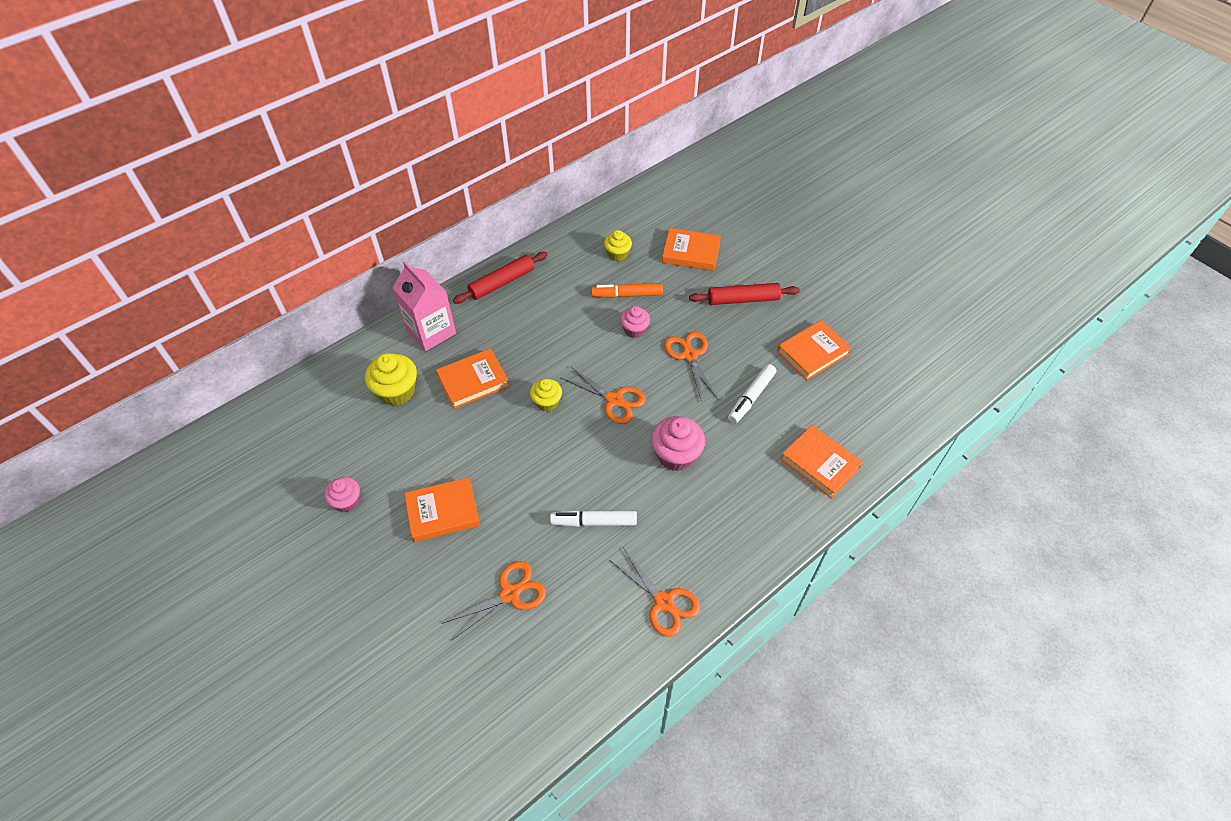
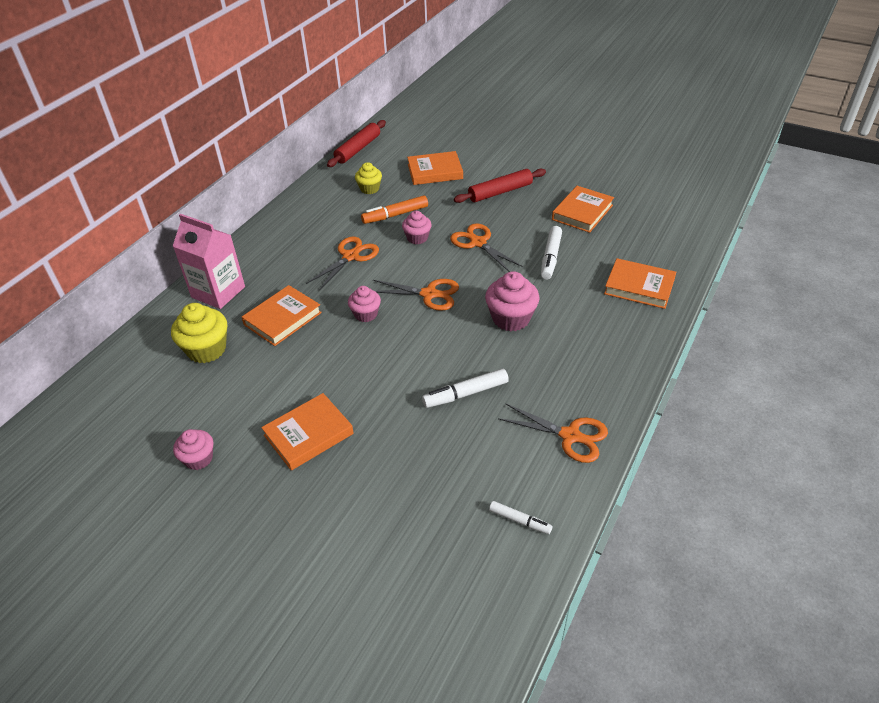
camera: 20 degrees left, 10 degrees down
(502, 282) = (270, 236): red rolling pin -> red rolling pin (358, 149)
(510, 594) = (416, 481): orange scissors -> orange scissors (350, 256)
(547, 402) = (366, 314): yellow cupcake -> pink cupcake
(576, 668) = (520, 521): none -> white marker

